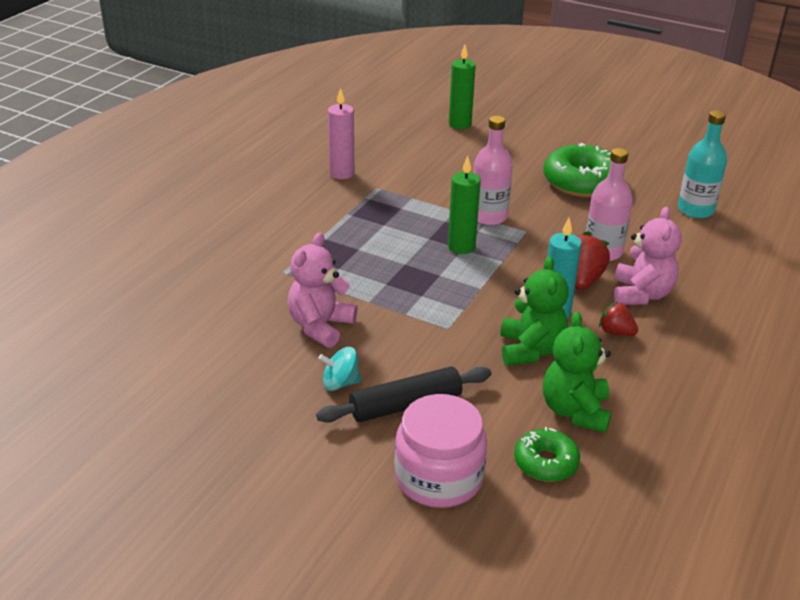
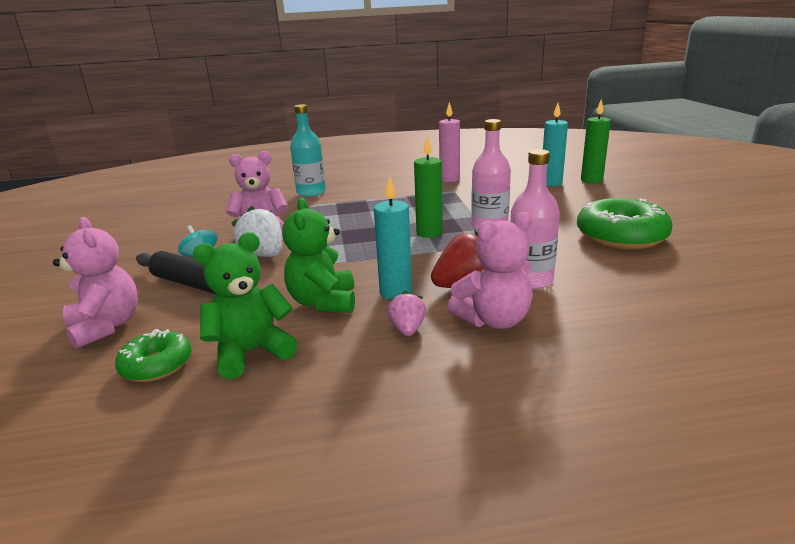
camera: 55 degrees right, 10 degrees down
(388, 345) = (264, 255): none -> white strawberry
(437, 142) = (551, 183): none -> turquoise candle
(439, 477) = (106, 326): pink jar -> pink teddy bear
(530, 350) = (323, 302): green teddy bear -> green teddy bear turned 120 degrees clockwise
(616, 332) = (407, 329): red strawberry -> pink strawberry
(695, 210) = (710, 295): turquoise bottle -> turquoise bottle (311, 192)

